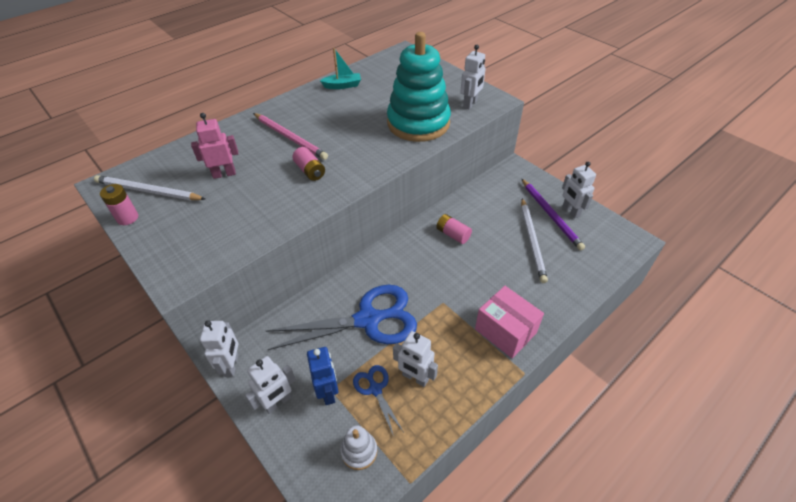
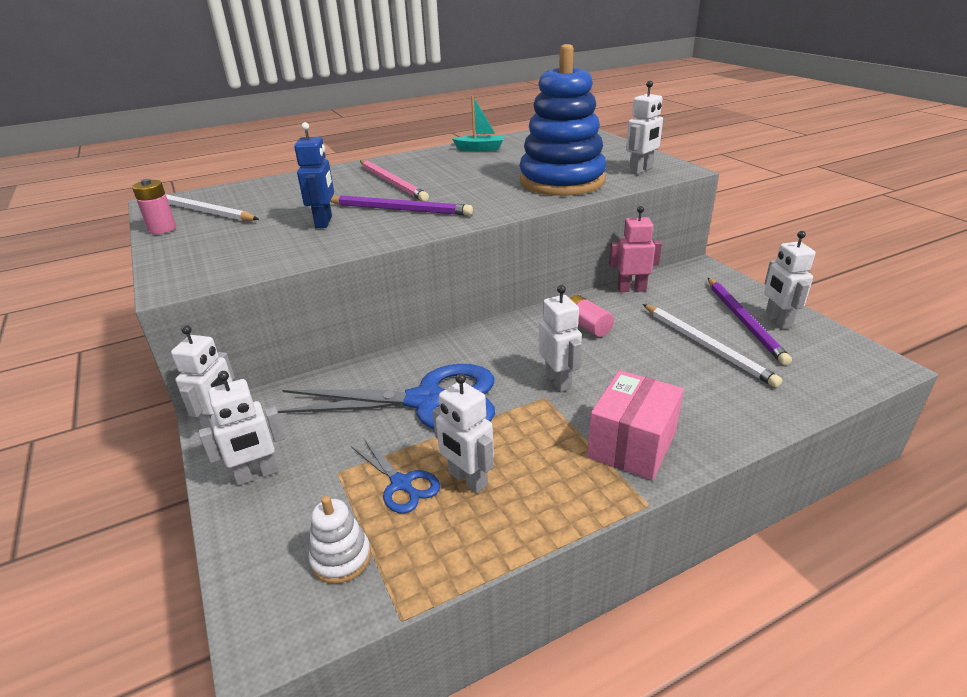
camera: 15 degrees right, 15 degrees down
(224, 174) = (295, 204): pink robot -> pink robot (631, 289)
(310, 171) = (399, 209): pink battery -> purple pencil
(328, 392) = (332, 475): blue robot -> blue robot (324, 222)
(375, 389) = (401, 483): blue scissors -> blue scissors turned 150 degrees clockwise
(418, 123) = (562, 181): turquoise stacking toy -> blue stacking toy
(447, 287) = (558, 381): none -> white robot
(505, 331) = (632, 445): pink box -> pink box turned 60 degrees clockwise
(532, 241) = (706, 346): white pencil -> white pencil turned 45 degrees counterclockwise

